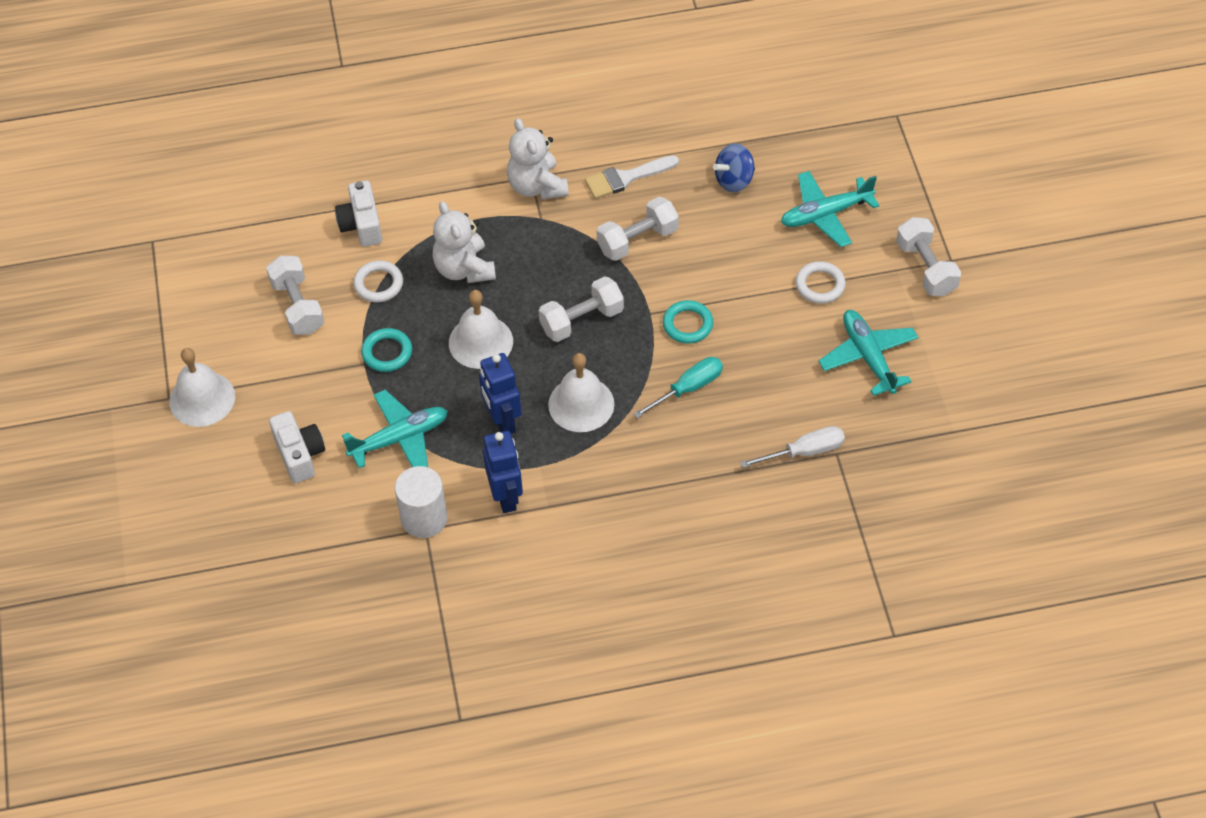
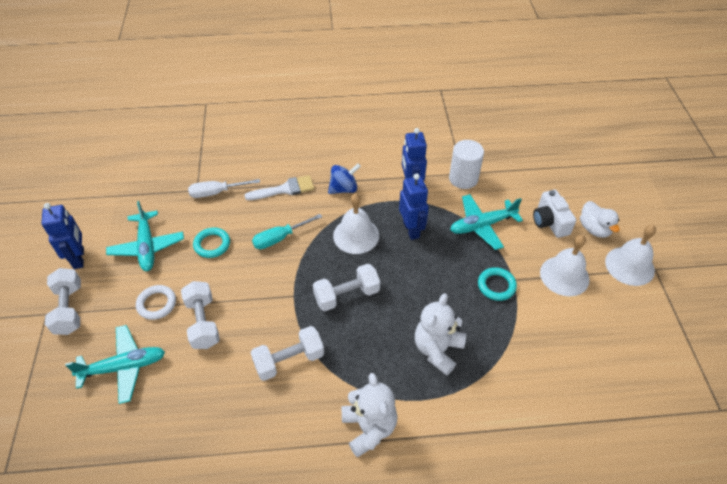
camera: 175 degrees left, 5 degrees down
(237, 450) = (594, 229): none -> white duck
(297, 306) = (573, 331): white dumbbell -> white dumbbell (203, 322)
(362, 225) = (530, 404): white camera -> none
(378, 284) = (508, 344): white ring -> none
(464, 269) = (437, 350): white teddy bear -> white teddy bear turned 135 degrees counterclockwise
(480, 342) = (425, 286): white bell -> white bell (564, 276)
(626, 178) = (285, 427): white brush -> white brush (285, 189)
(687, 324) = (267, 283): turquoise ring -> turquoise ring (212, 244)
(734, 180) = (188, 412): blue spinning top -> blue spinning top (344, 189)
(952, 331) = (79, 258): none -> blue robot

